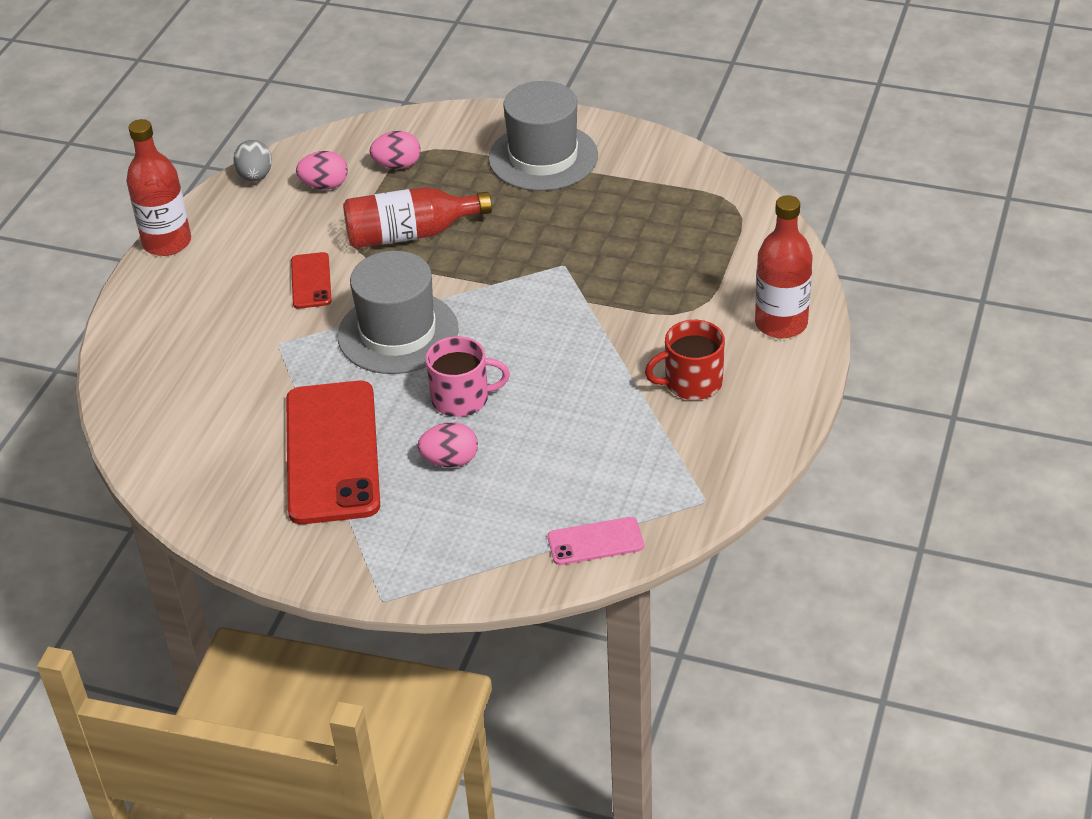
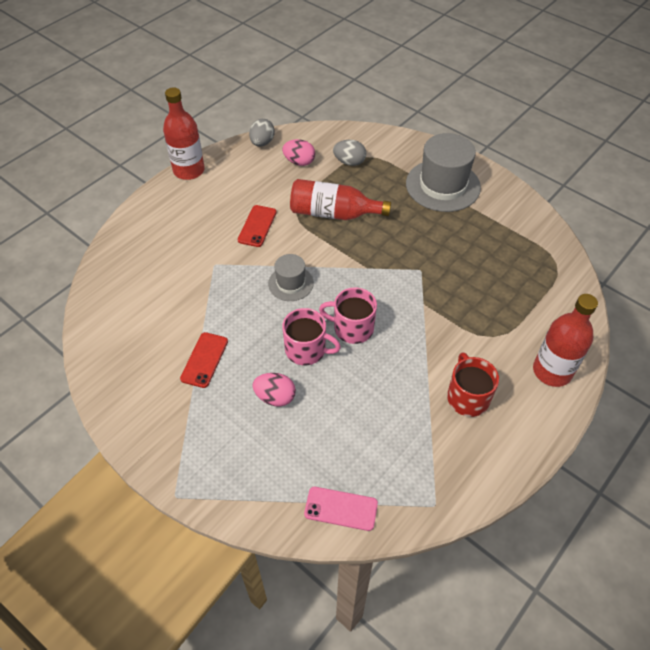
camera: 20 degrees right, 10 degrees up
(332, 452) = (204, 360): red phone -> red phone, size x0.47
(397, 165) = (349, 162): pink egg -> grey egg
(398, 333) = (290, 283): grey hat -> grey hat, size x0.55
(508, 356) = (352, 328): none -> pink mug
(691, 383) = (467, 397): red mug -> red mug turned 75 degrees clockwise

